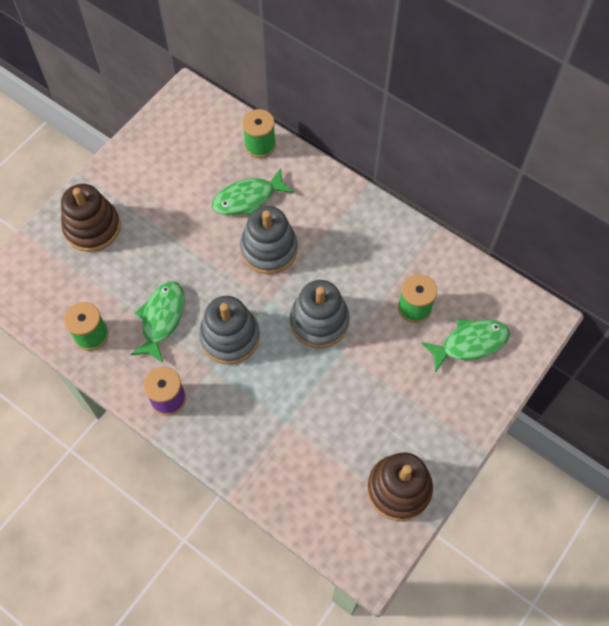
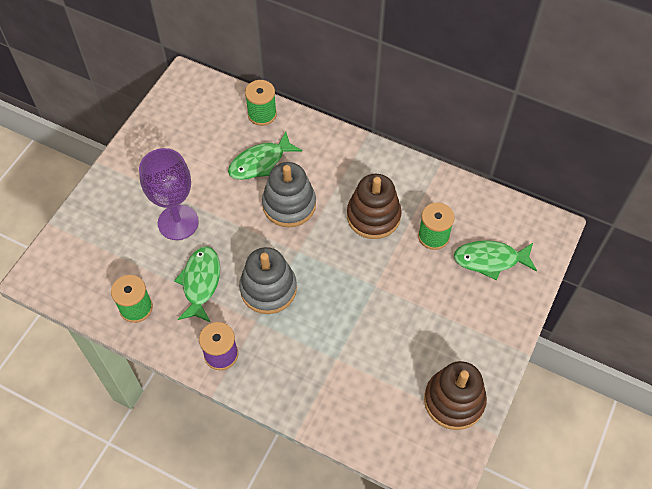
camera: 10 degrees left, 5 degrees down
(92, 227) = (118, 210): brown stacking toy -> brown stacking toy (373, 216)
(150, 250) = (178, 222): none -> purple goblet
(319, 321) = (349, 262): grey stacking toy -> none
(470, 343) = (490, 260): green fish -> green fish turned 150 degrees counterclockwise

